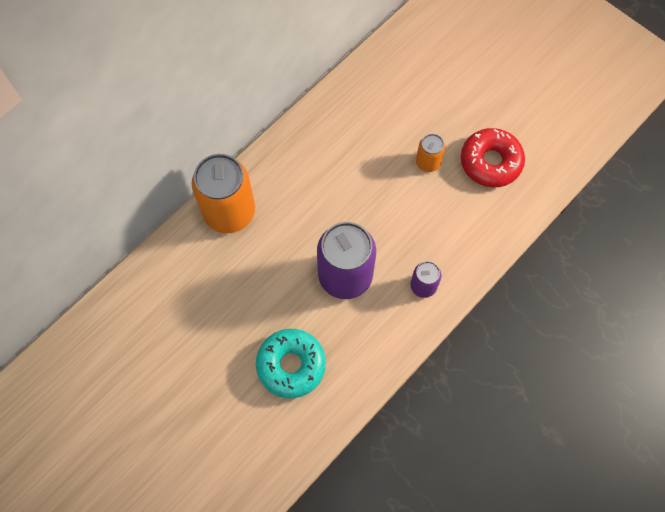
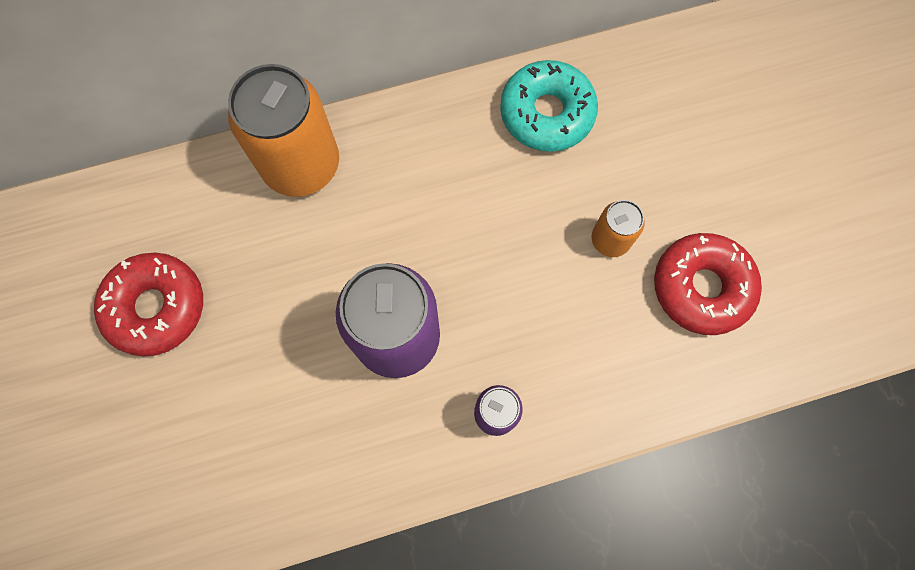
camera: 30 degrees right, 5 degrees up
(197, 335) = (156, 307): none -> red donut
(291, 365) = (248, 421): turquoise donut -> turquoise donut (546, 113)

